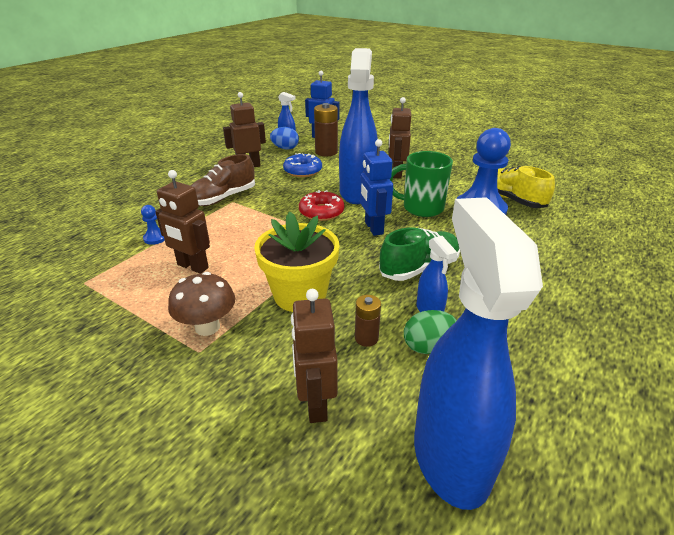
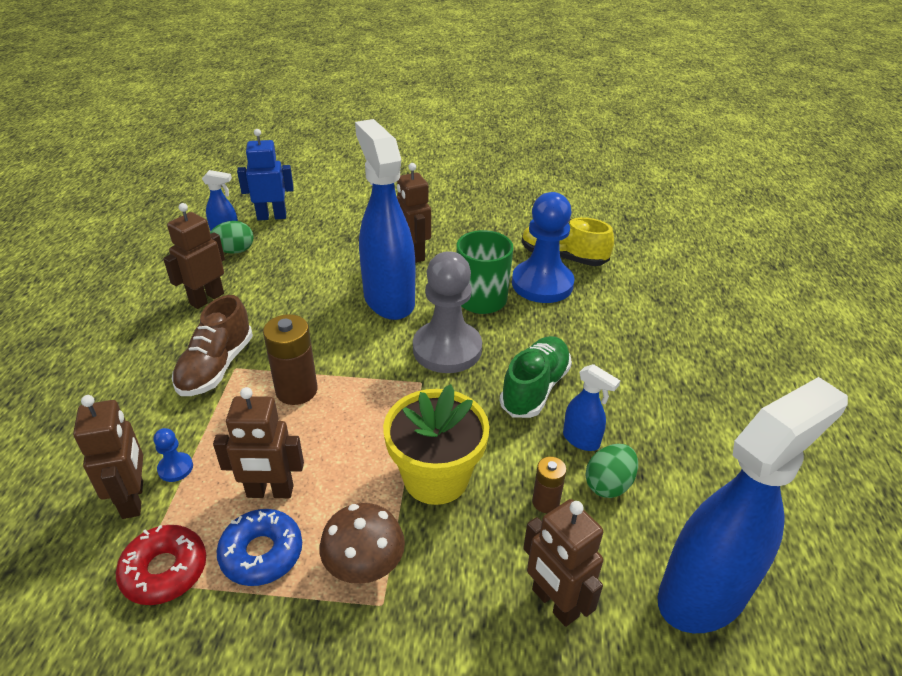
camera: 30 degrees left, 5 degrees up
(121, 245) = (133, 499): none -> brown robot
(285, 148) = (234, 251): blue egg -> green egg
(303, 171) = (291, 284): blue donut -> blue donut (262, 553)
(321, 212) = (368, 345): red donut -> red donut (164, 570)
(326, 152) = (298, 242): brown battery -> brown battery (296, 390)
(373, 228) = (447, 349): blue robot -> grey pawn
(450, 456) = (703, 594): blue spray bottle -> blue spray bottle turned 90 degrees clockwise

